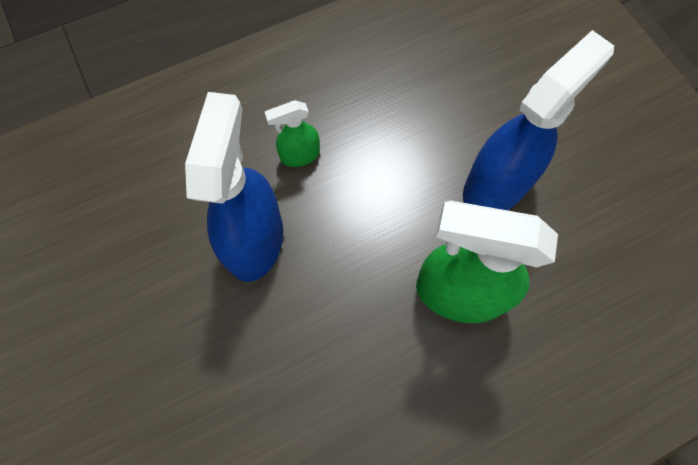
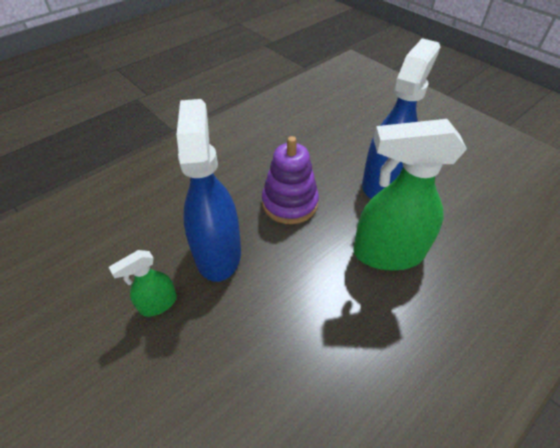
camera: 15 degrees left, 20 degrees down
(299, 155) = (236, 192): green spray bottle -> green spray bottle (158, 304)
(362, 188) = (290, 203): none -> purple stacking toy

